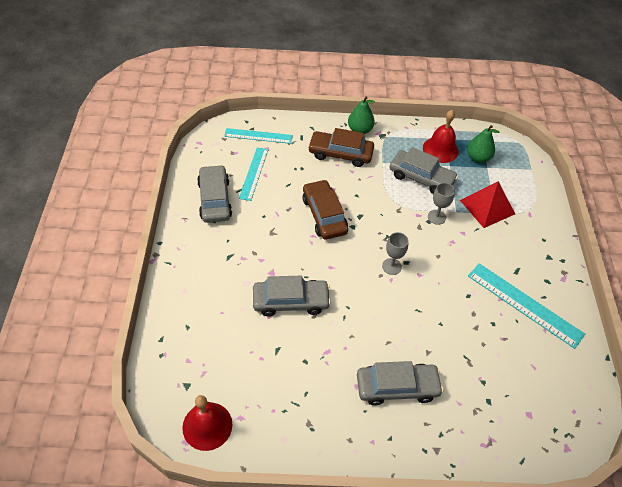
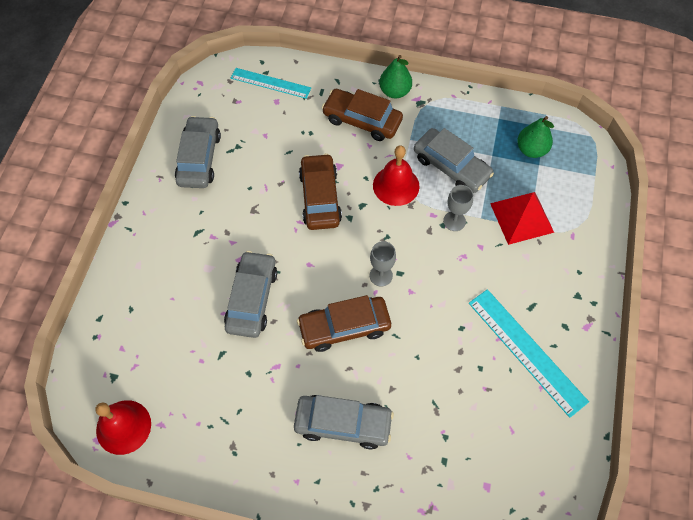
camera: 15 degrees right, 10 degrees up
(254, 173) = (252, 131): turquoise ruler -> none
(291, 301) = (252, 299): grey car -> grey car turned 90 degrees counterclockwise
(374, 311) = (344, 327): none -> brown car
(440, 149) = (487, 132): red bell -> red bell (396, 185)

